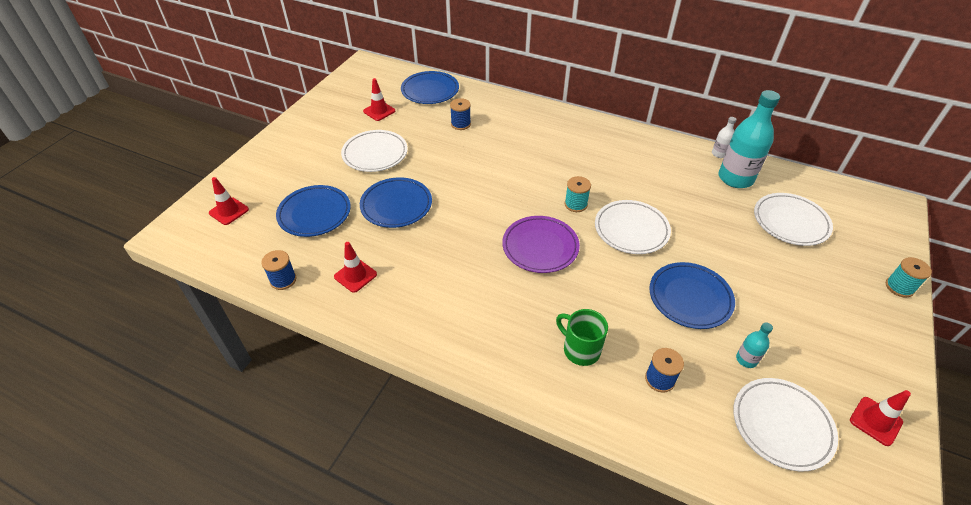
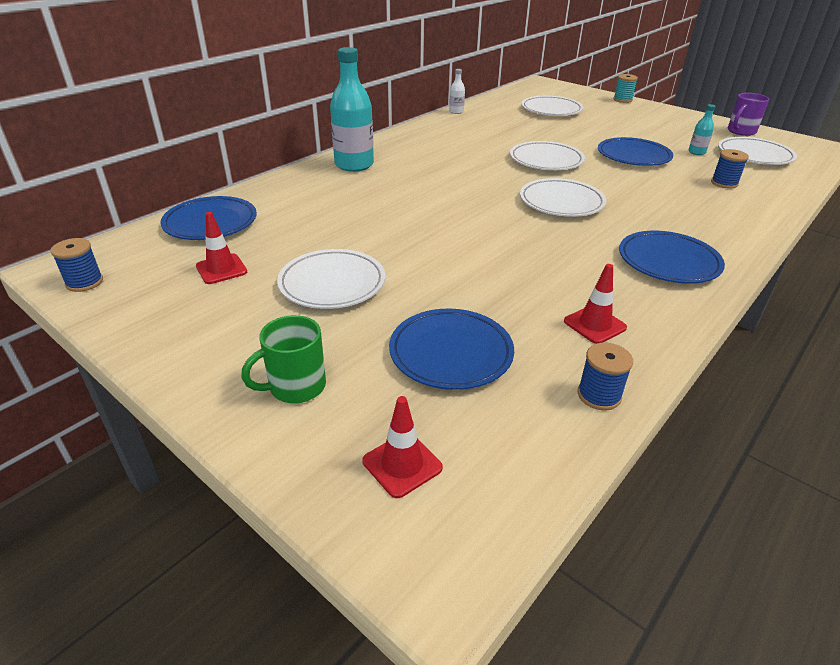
camera: 75 degrees left, 10 degrees down
(396, 205) = (460, 278): blue plate -> blue plate (668, 262)
(461, 124) = (313, 213): blue spool -> blue spool (84, 282)
(540, 247) = (561, 202): purple plate -> white plate
(575, 204) = (501, 176): turquoise spool -> none
(580, 349) = (698, 207): green mug -> green mug (295, 387)
(735, 178) = (492, 113): turquoise bottle -> turquoise bottle (354, 165)
(875, 421) = (741, 131): red traffic cone -> purple mug

